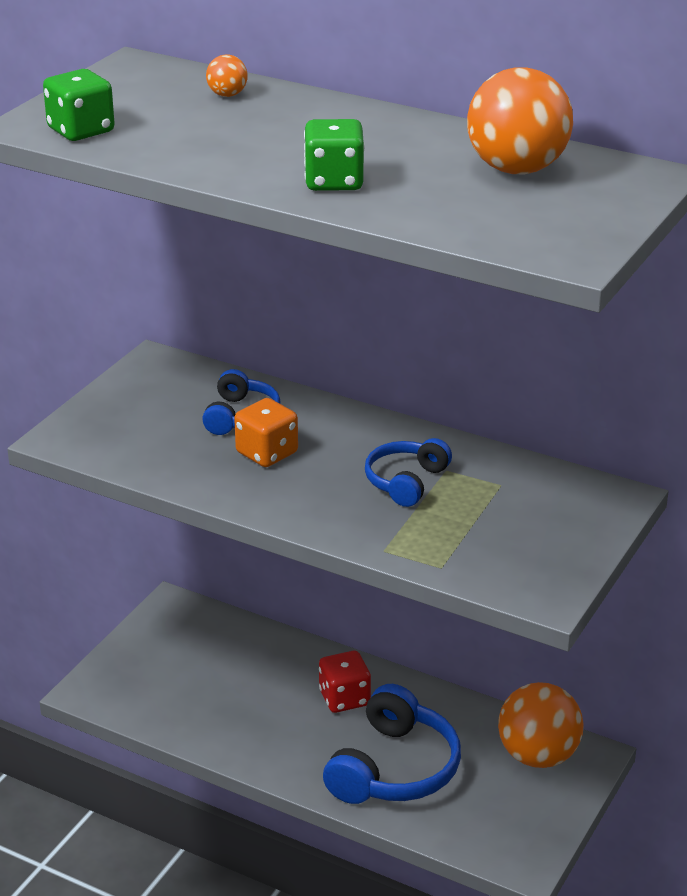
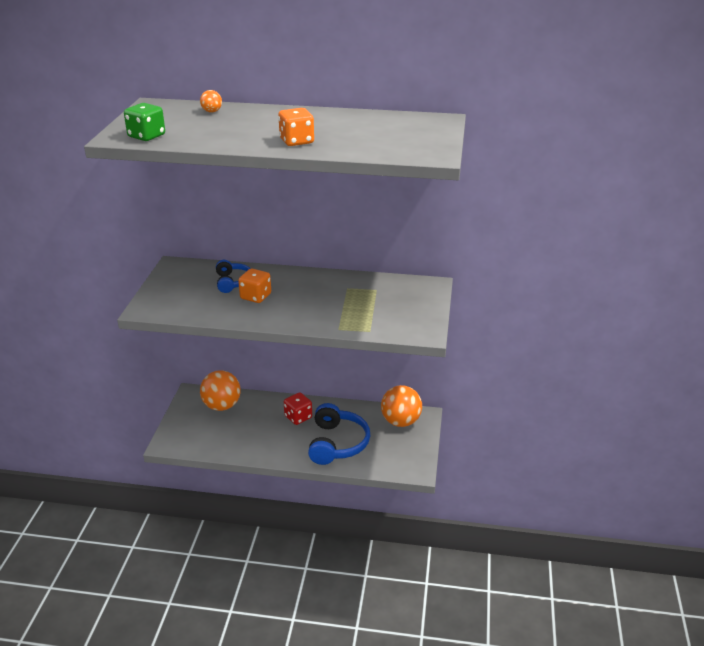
camera: 20 degrees left, 0 degrees up
(334, 182) = (296, 141): green dice -> orange dice
(406, 481) = (331, 296): blue headphones -> none
(517, 169) = (380, 125): orange ball -> orange ball (222, 406)

